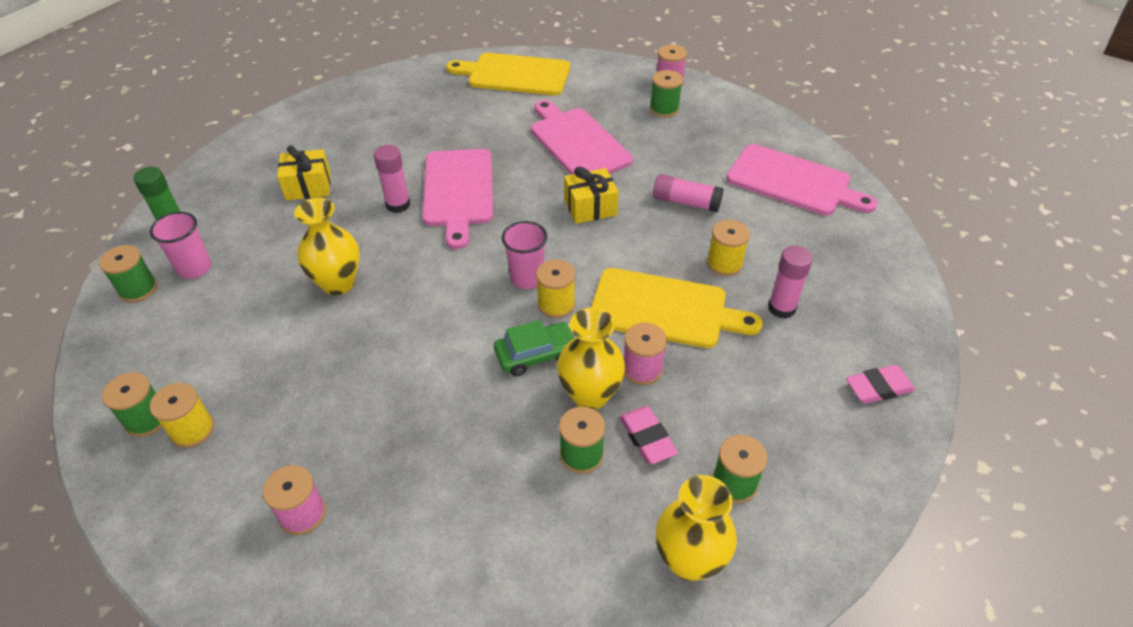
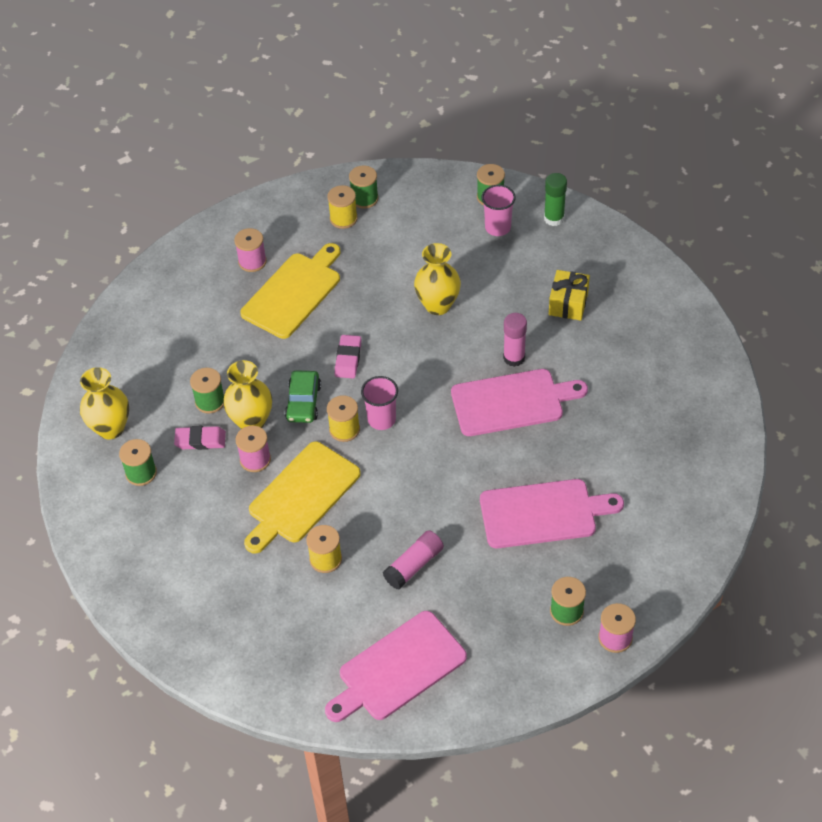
camera: 115 degrees right, 5 degrees up
(458, 191) = (512, 402): pink cutting board -> pink cutting board turned 150 degrees clockwise
(514, 74) = (689, 498): yellow cutting board -> yellow cutting board (294, 293)
(590, 207) = (443, 490): yellow gift -> none
(781, 308) = (258, 575): pink glue stick -> none
(878, 387) = (154, 597): pink eraser -> pink eraser (348, 359)

